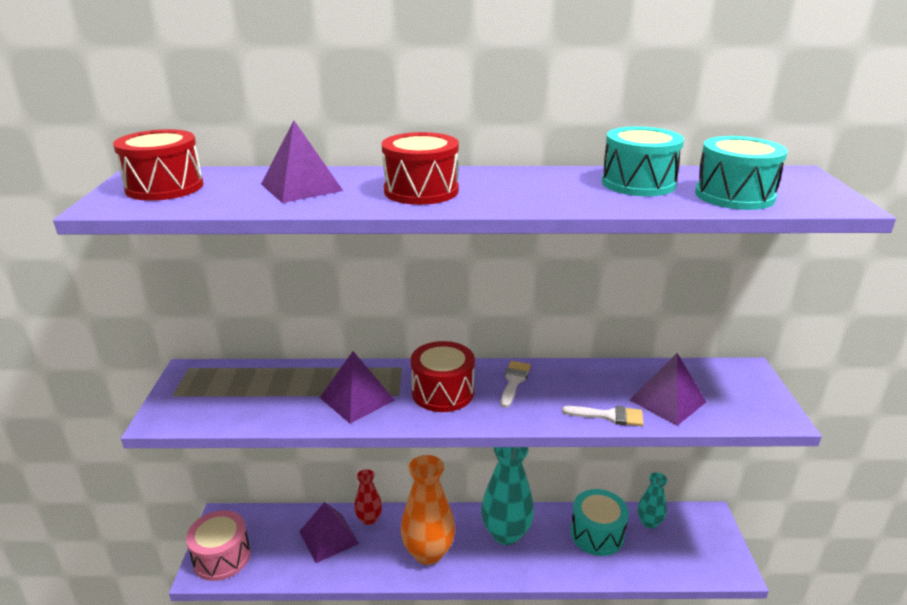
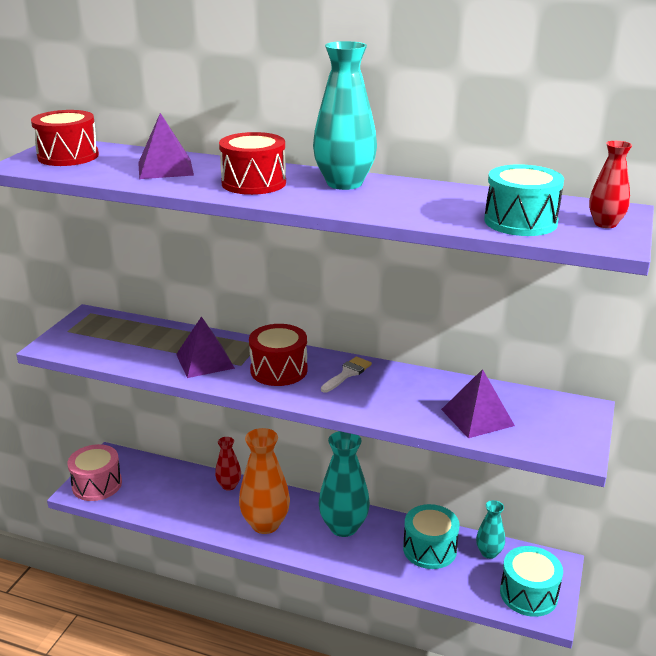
camera: 20 degrees right, 0 degrees up
(329, 537) = (188, 491): purple pyramid -> none
(517, 179) = (344, 183): none -> turquoise vase
(609, 416) = (410, 417): white brush -> none
(638, 183) = (447, 200): turquoise drum -> turquoise drum (528, 594)
(807, 187) = (605, 224): none -> red vase

